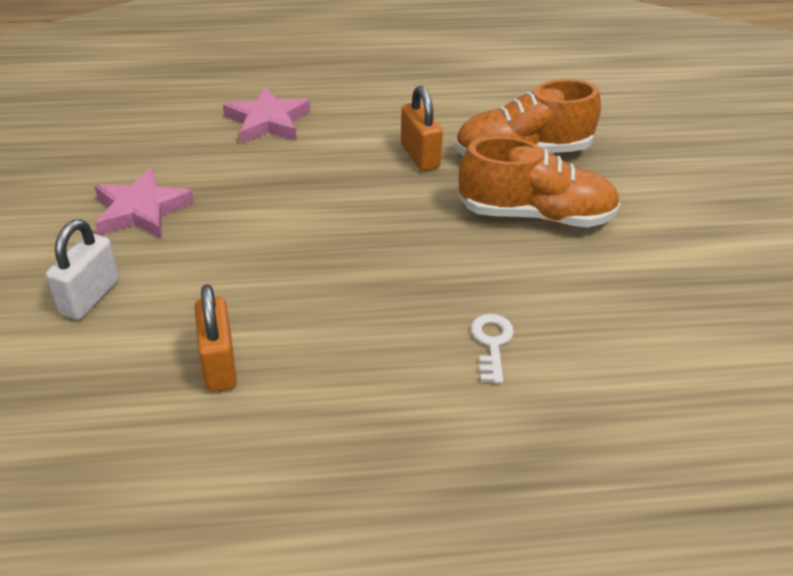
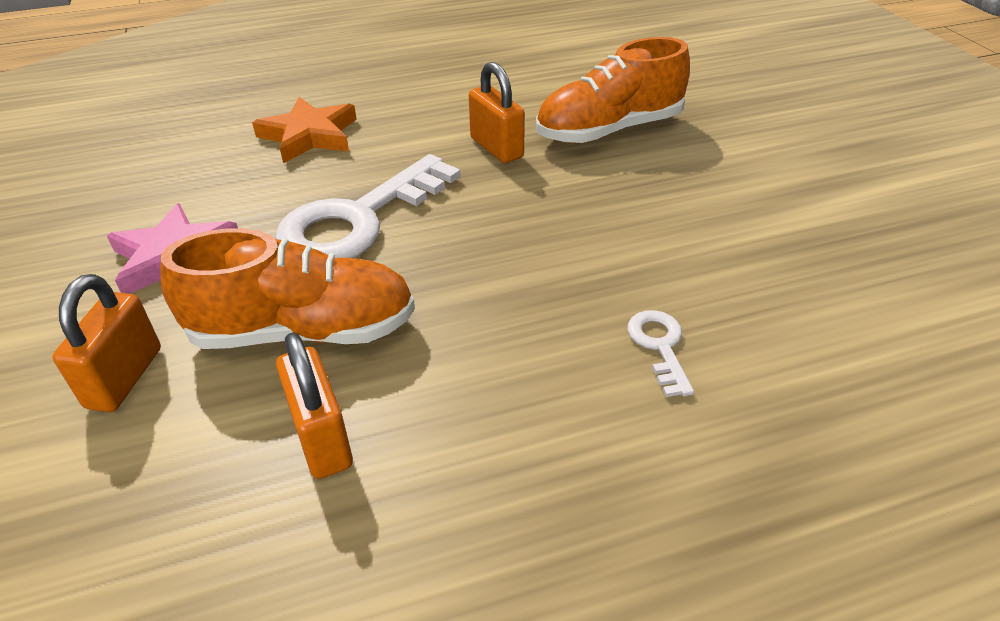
camera: 10 degrees left, 0 degrees up
(90, 297) = (124, 377): white padlock -> orange padlock
(267, 121) = (309, 135): pink star -> orange star
(288, 202) = (358, 220): none -> white key
(535, 215) = (650, 192): orange shoe -> orange shoe (304, 331)

